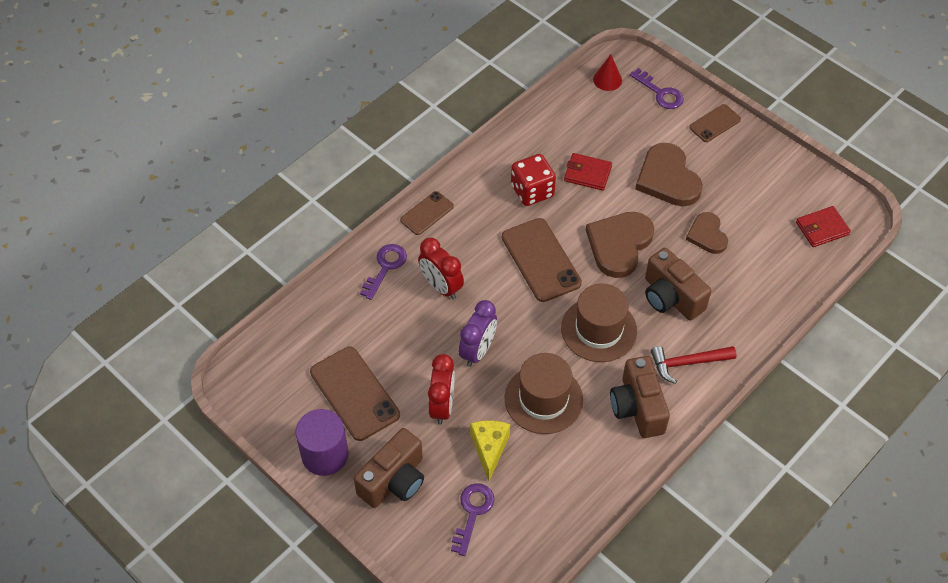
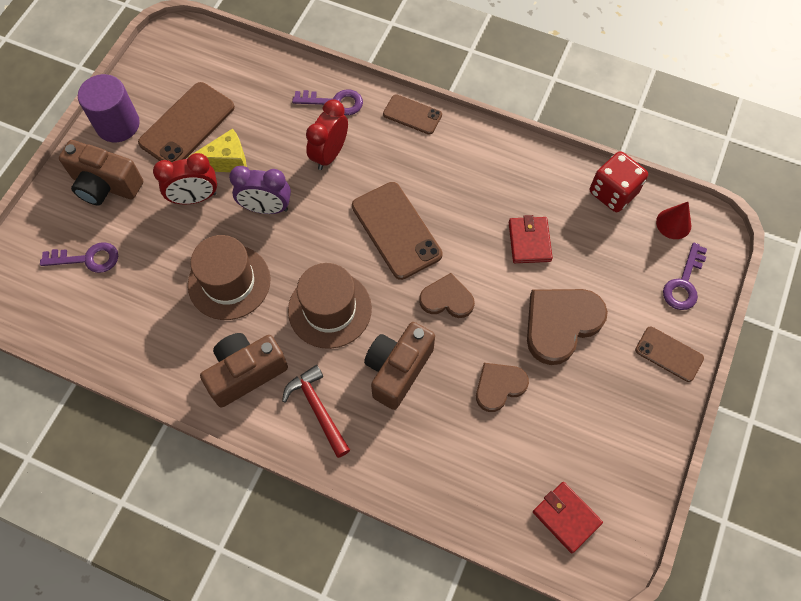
camera: 70 degrees right, 10 degrees up
(489, 449) = (159, 252): yellow cheese -> yellow cheese (227, 161)
(532, 191) = (481, 196): red dice -> red dice (613, 192)
(540, 260) = (396, 230): brown phone -> brown phone turned 75 degrees counterclockwise
(619, 245) = (447, 299): brown heart -> brown heart, size x0.61

